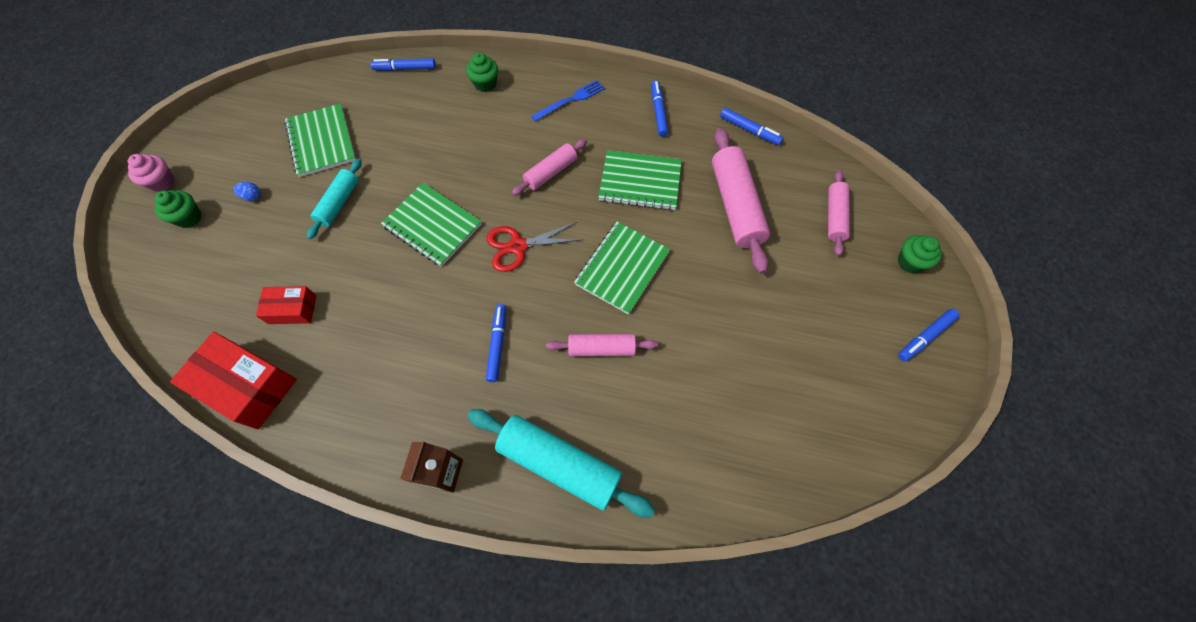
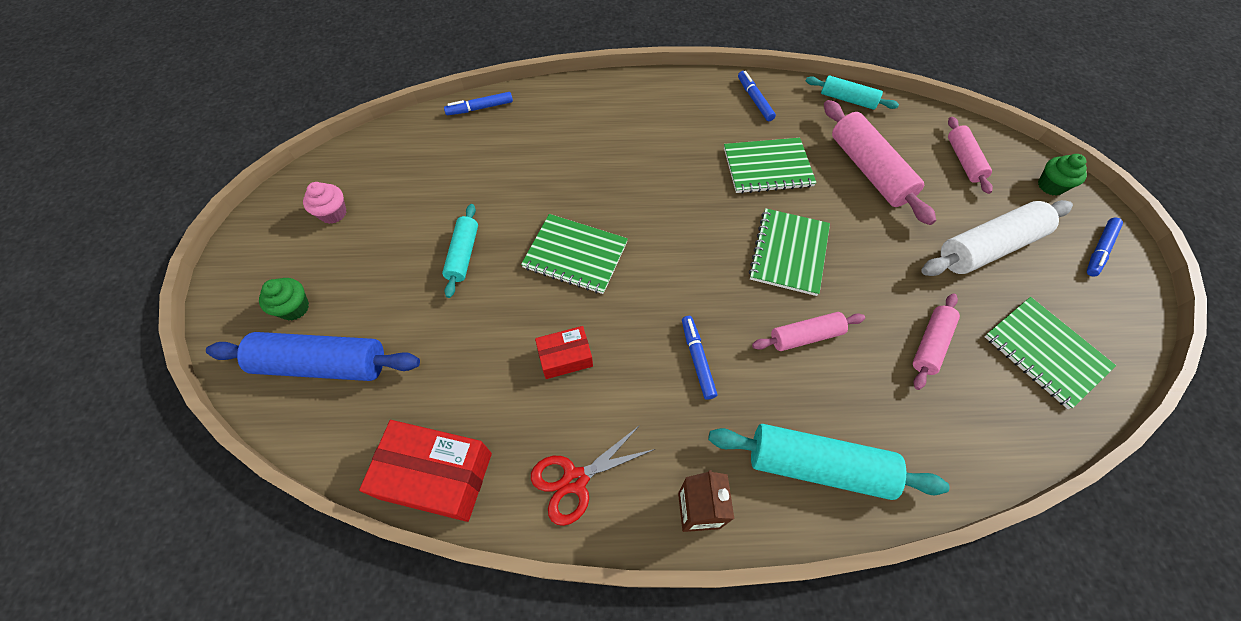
camera: 15 degrees left, 5 degrees down
(162, 182) = (248, 277): pink cupcake -> pink cupcake (333, 213)
(194, 271) = (323, 364): none -> blue rolling pin
(252, 196) = (361, 269): blue egg -> none
(292, 309) = (455, 378): red box -> red box (565, 357)
(321, 141) = (418, 197): green notebook -> green notebook (1045, 352)
(485, 84) = (571, 107): green cupcake -> none
(518, 246) = (674, 255): red scissors -> red scissors (575, 480)
(551, 172) = (675, 177): pink rolling pin -> pink rolling pin (930, 344)
(570, 100) = (664, 106): blue fork -> none
(749, 130) = (848, 99): blue marker -> turquoise rolling pin
(814, 308) = (988, 247): none -> white rolling pin

